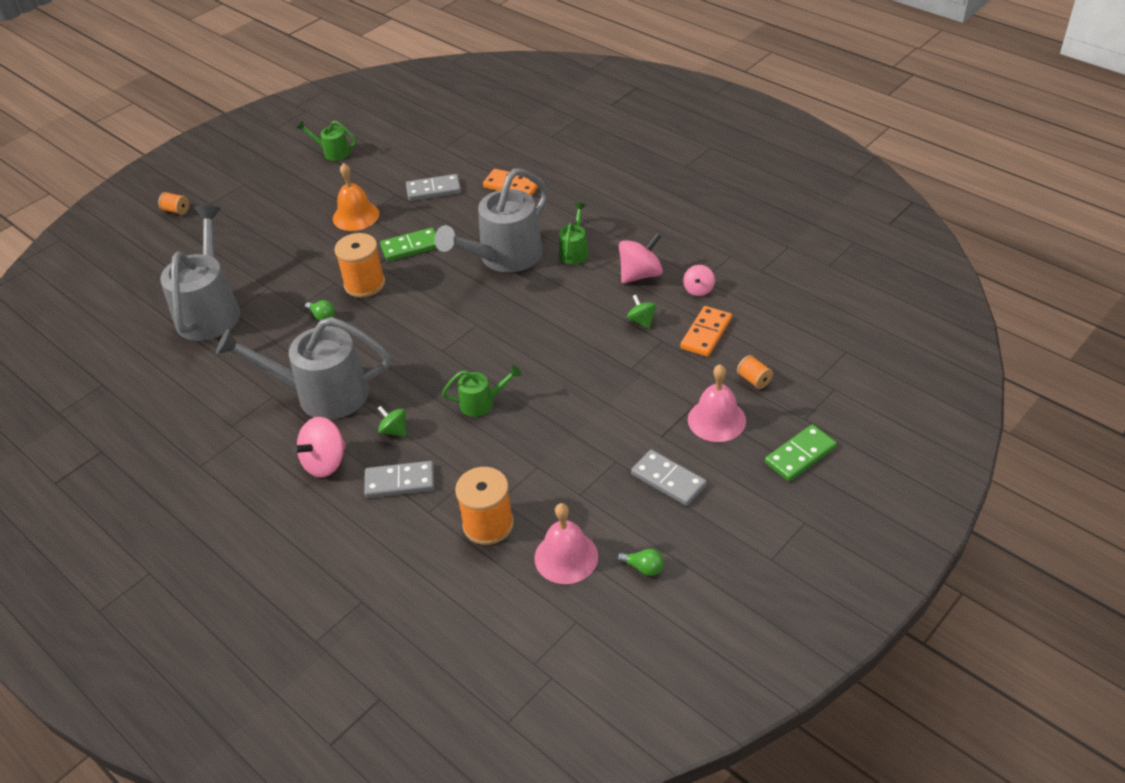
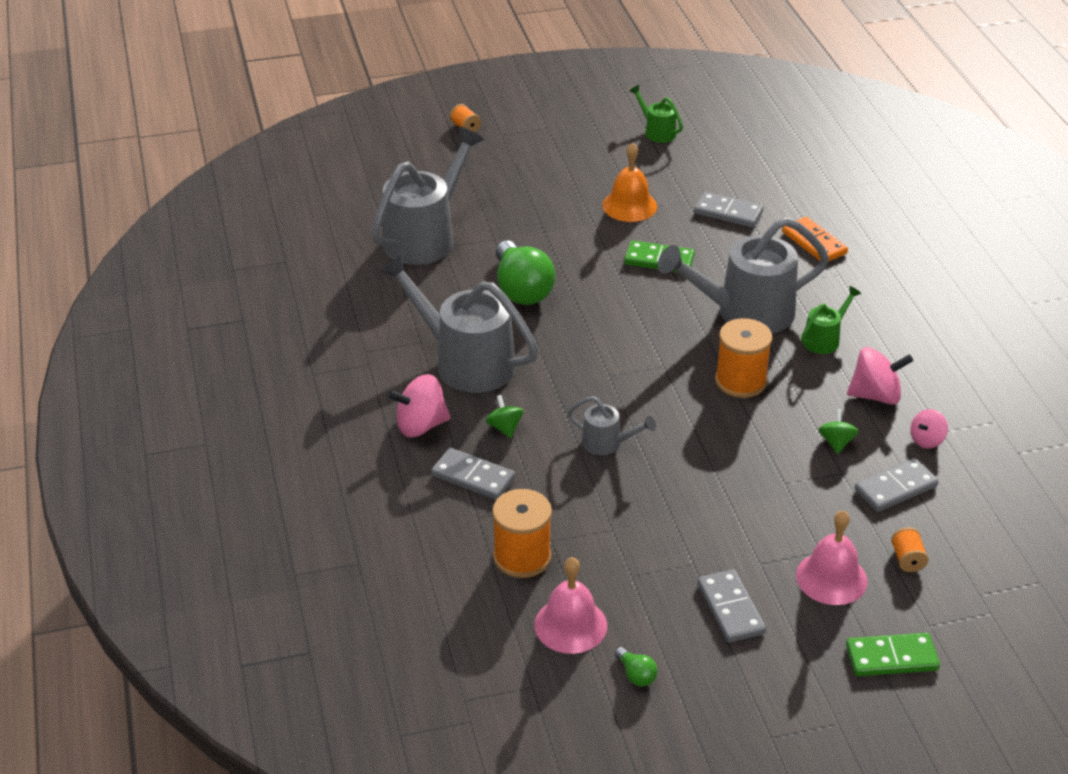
camera: 30 degrees right, 5 degrees down
(322, 316) = (521, 289): green light bulb -> green light bulb, size x2.35
(364, 284) = (585, 276): orange spool -> orange spool (740, 381)
(482, 403) = (607, 443): green watering can -> grey watering can
(706, 333) = (895, 488): orange domino -> grey domino

